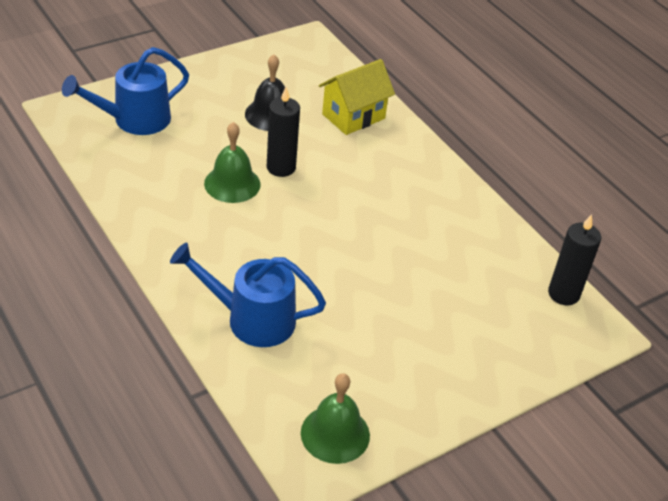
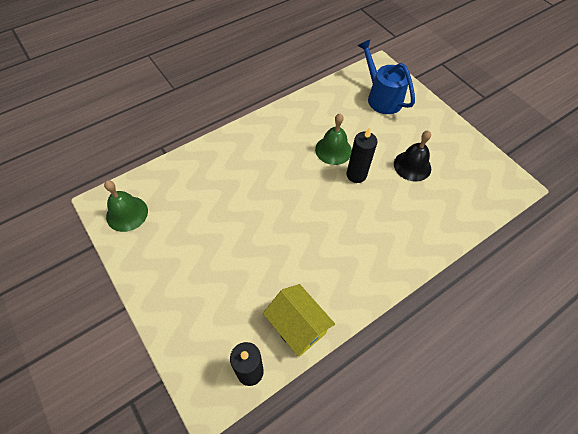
camera: 90 degrees right, 15 degrees up
(251, 319) = (215, 168): blue watering can -> none
(353, 116) = (429, 217): yellow house -> yellow house (297, 327)

